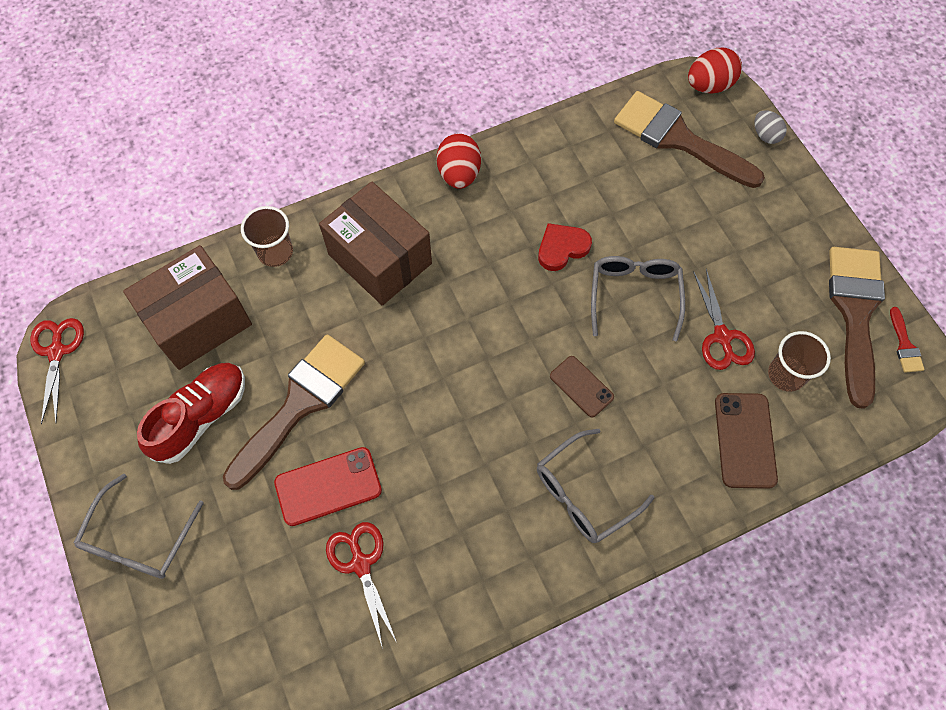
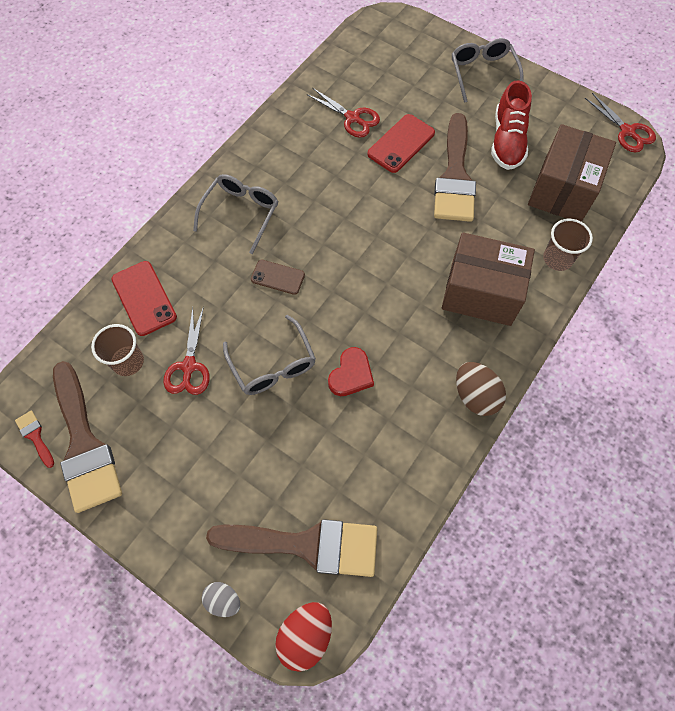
camera: 150 degrees right, 0 degrees up
(459, 174) = (475, 396): red egg -> brown egg
(722, 337) = (189, 366): red scissors -> red scissors turned 135 degrees counterclockwise
(745, 440) = (144, 298): brown phone -> red phone

